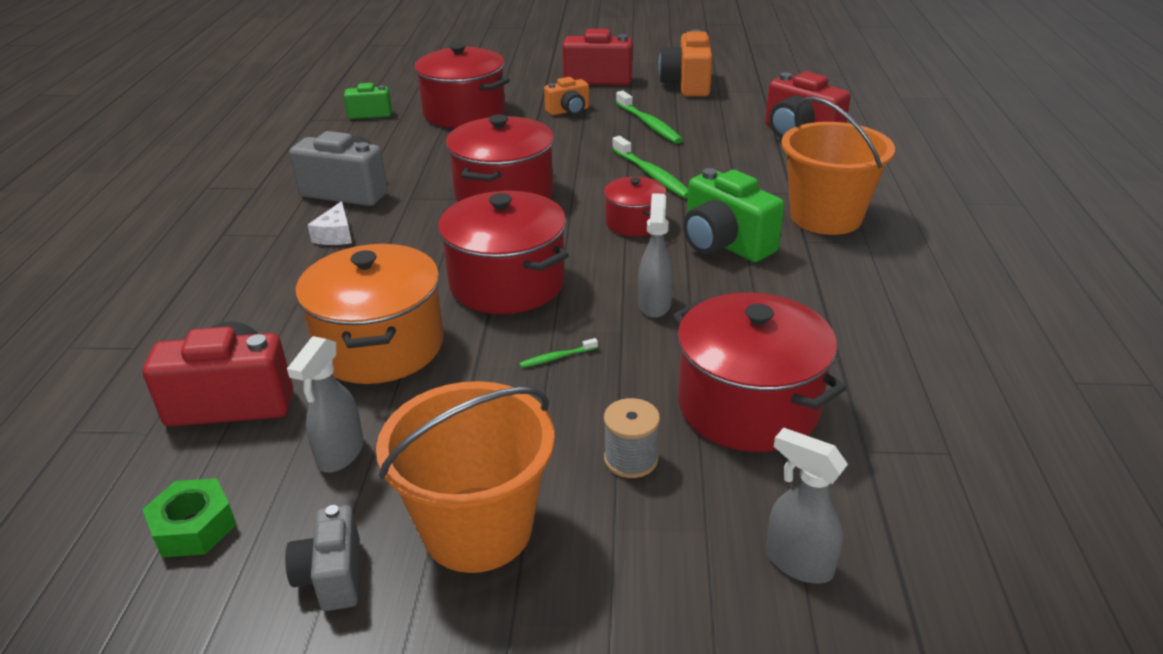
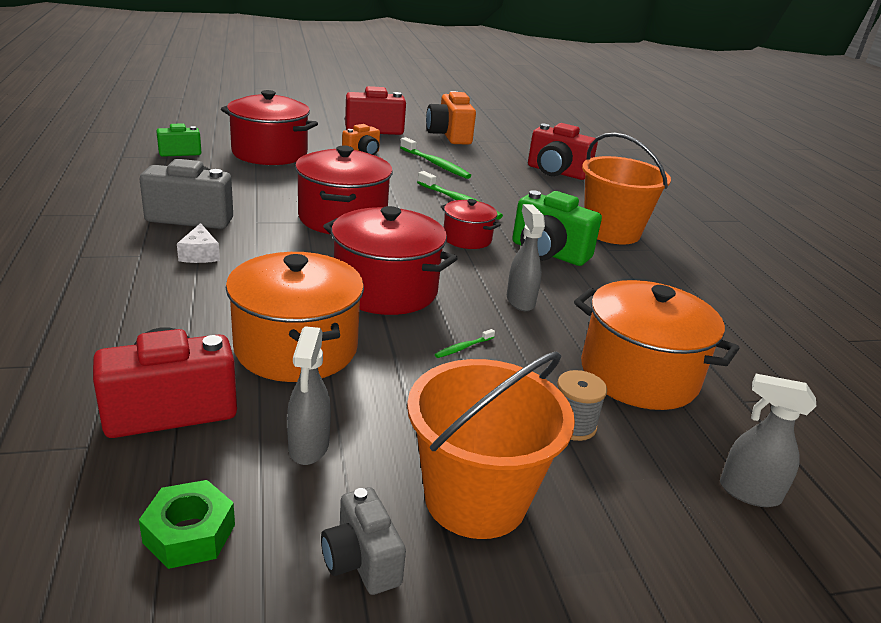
camera: 20 degrees left, 5 degrees down
(748, 406) = (639, 375): red pot -> orange pot

